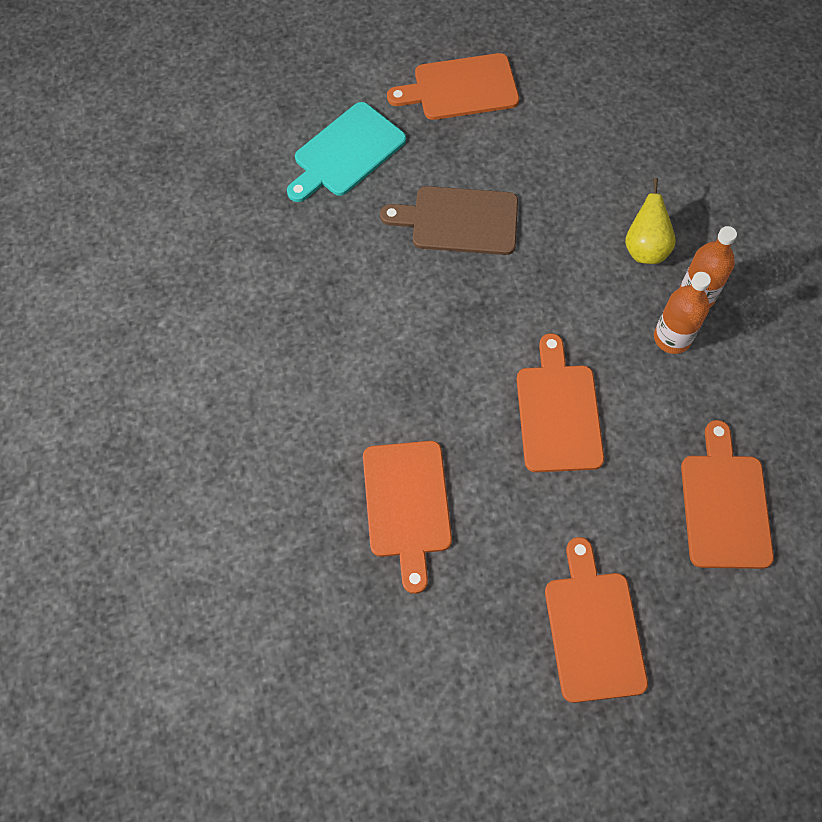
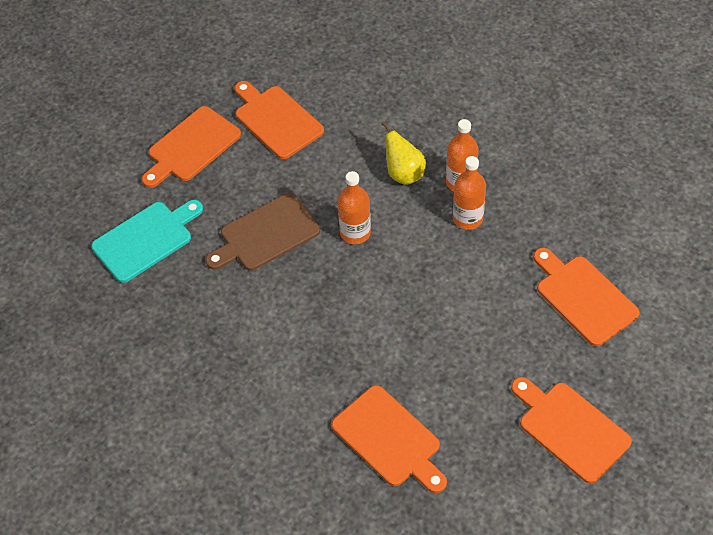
camera: 35 degrees left, 10 degrees down
(346, 152) = (146, 239): turquoise cutting board -> turquoise cutting board turned 135 degrees counterclockwise
(545, 277) = (355, 233): none -> orange bottle
(558, 412) = (436, 312): orange cutting board -> orange cutting board (276, 120)

